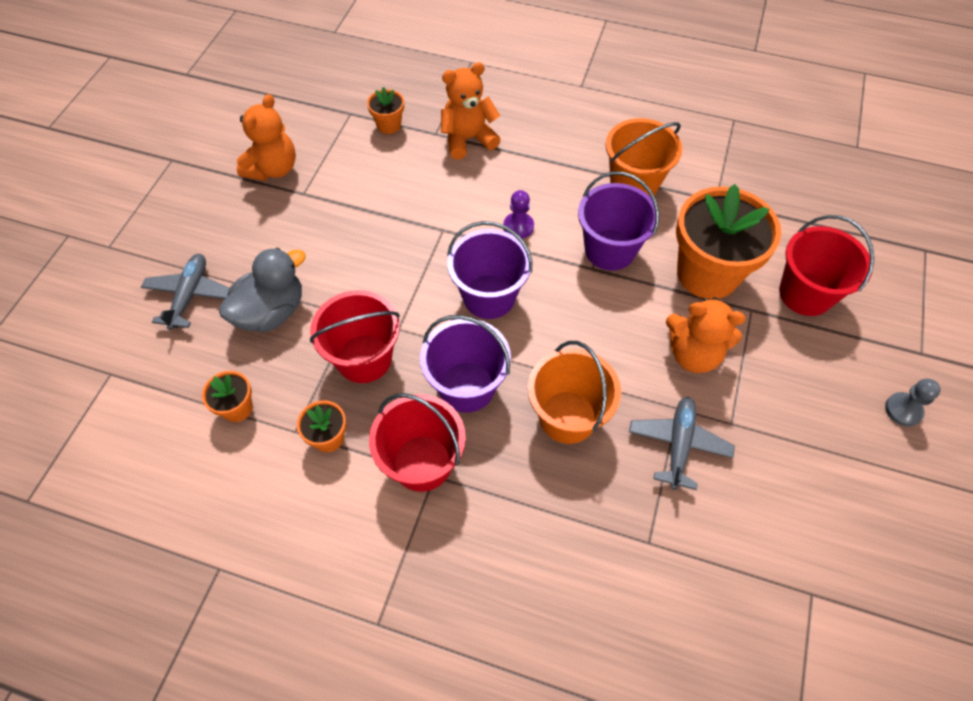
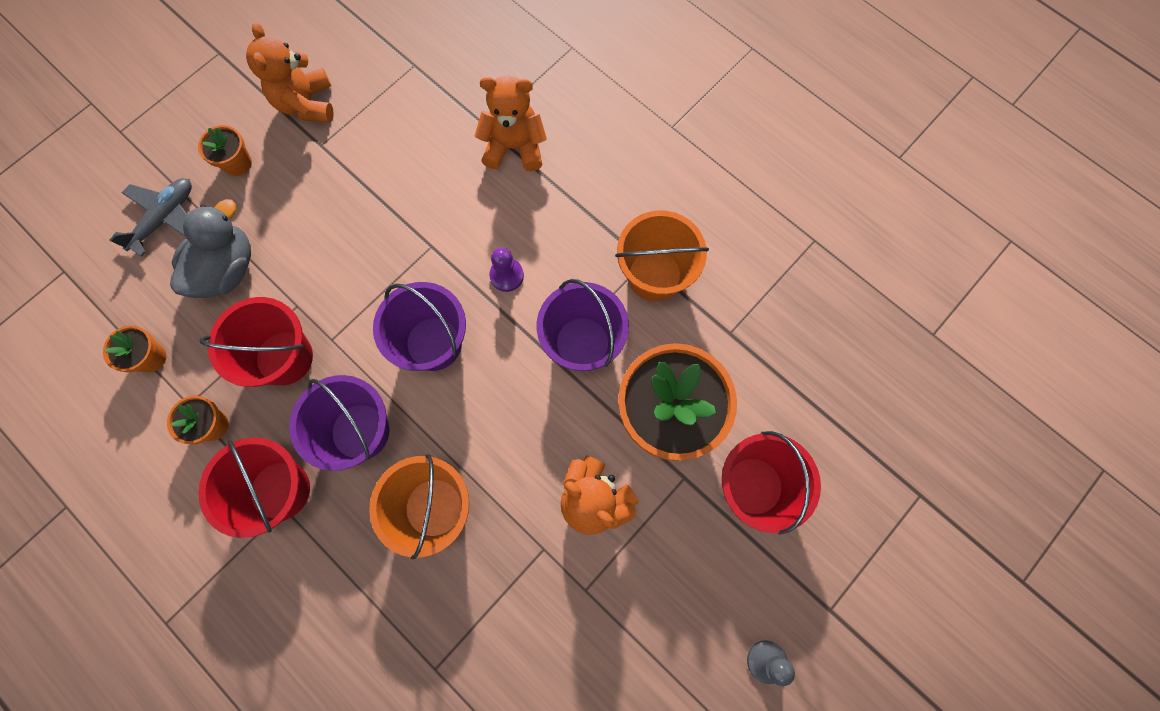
camera: 25 degrees right, 15 degrees up
(271, 312) = (227, 269): grey duck -> grey duck turned 45 degrees counterclockwise
(273, 169) = (306, 104): orange teddy bear -> orange teddy bear turned 120 degrees clockwise
(389, 125) = (444, 96): orange flower pot -> orange flower pot (238, 163)
(678, 445) = (520, 587): grey plane -> none

